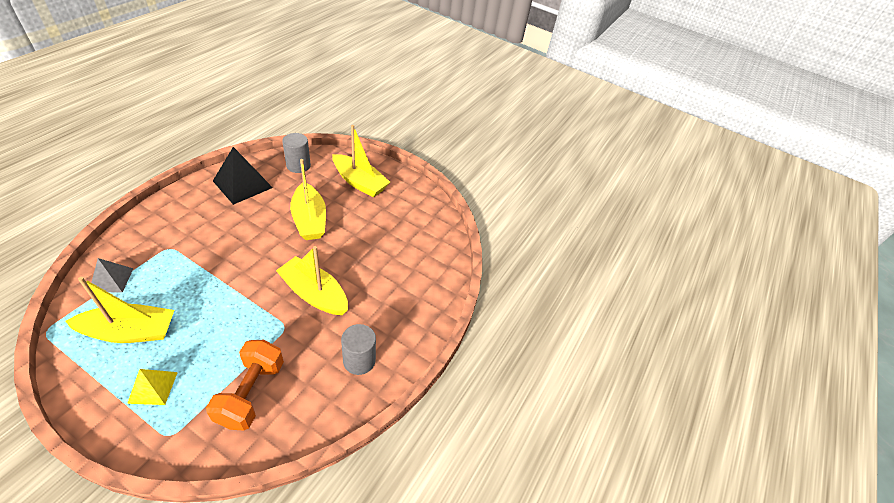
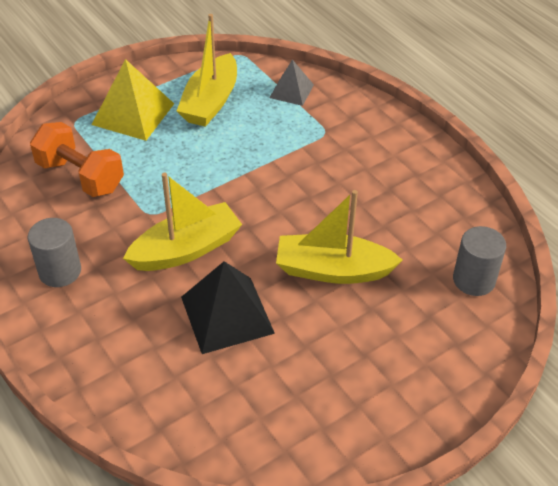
camera: 120 degrees right, 0 degrees up
(153, 387) = (133, 114): yellow pyramid -> yellow pyramid, size x1.68
(242, 184) = (437, 208): black pyramid -> black pyramid (227, 314)
(359, 182) = (410, 356): yellow boat -> none

